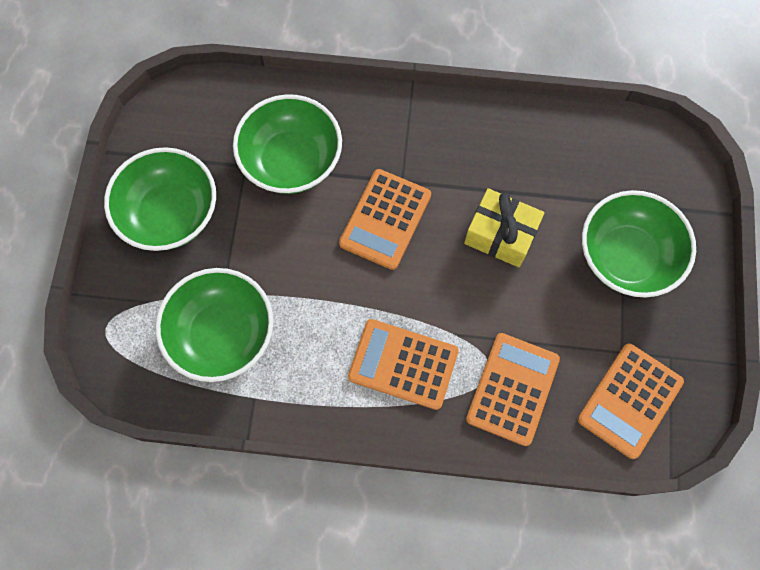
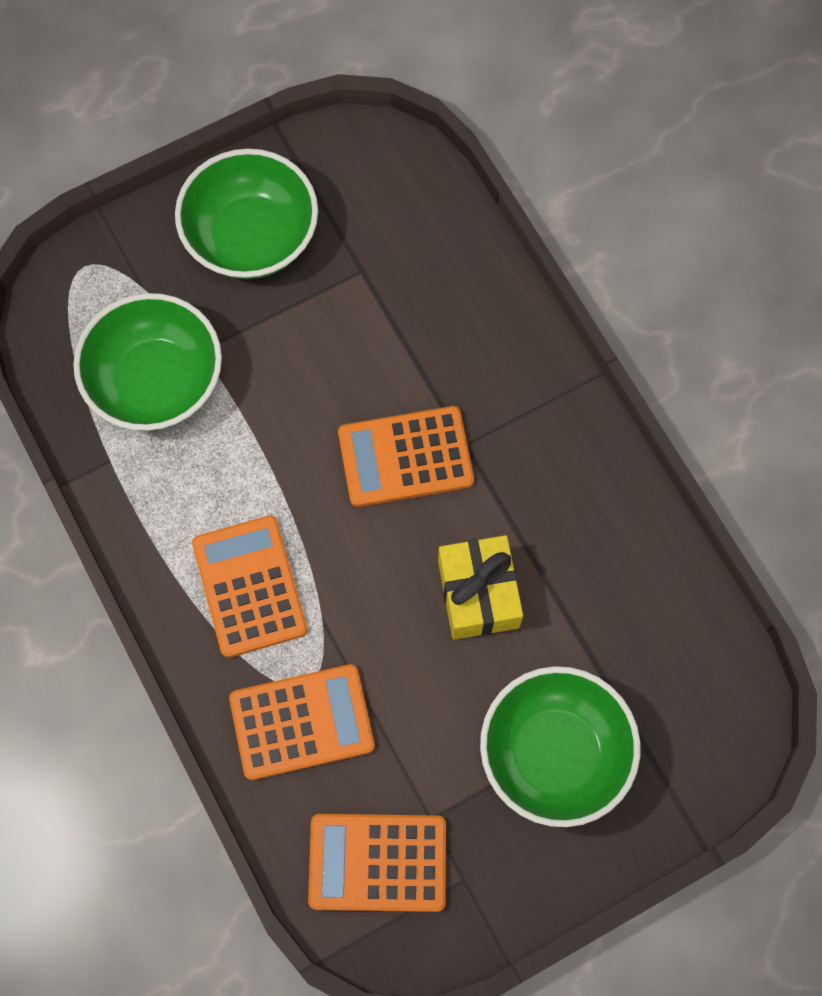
camera: 55 degrees right, 0 degrees up
(291, 161) = (403, 313): green bowl -> none

